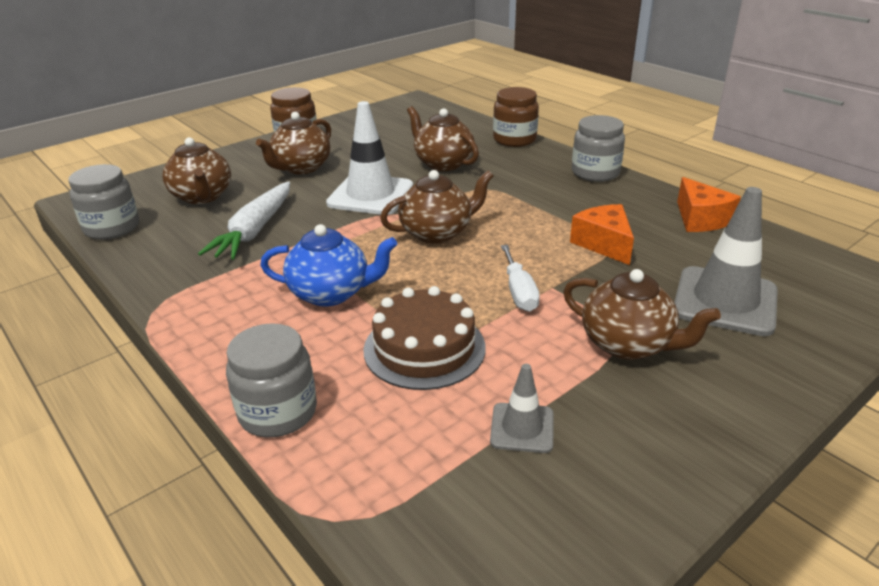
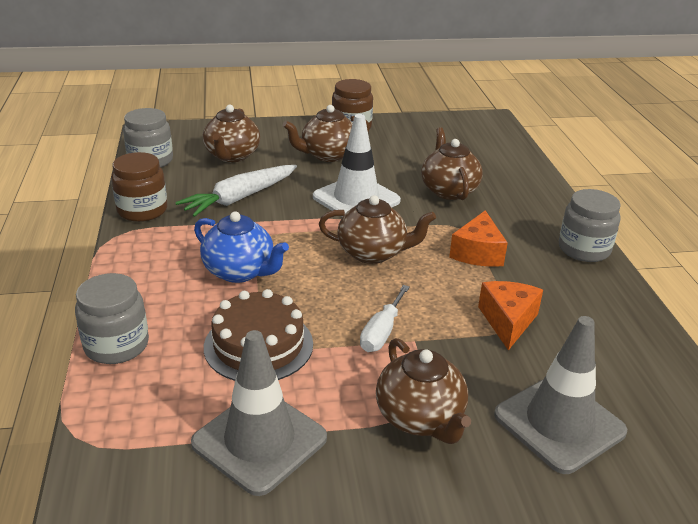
camera: 30 degrees right, 0 degrees up
(514, 139) = (542, 188): brown jar -> brown jar (142, 210)
(522, 428) = (259, 441): grey traffic cone -> grey traffic cone, size x1.90
(700, 219) = (636, 336): orange cheese -> orange cheese (477, 253)

